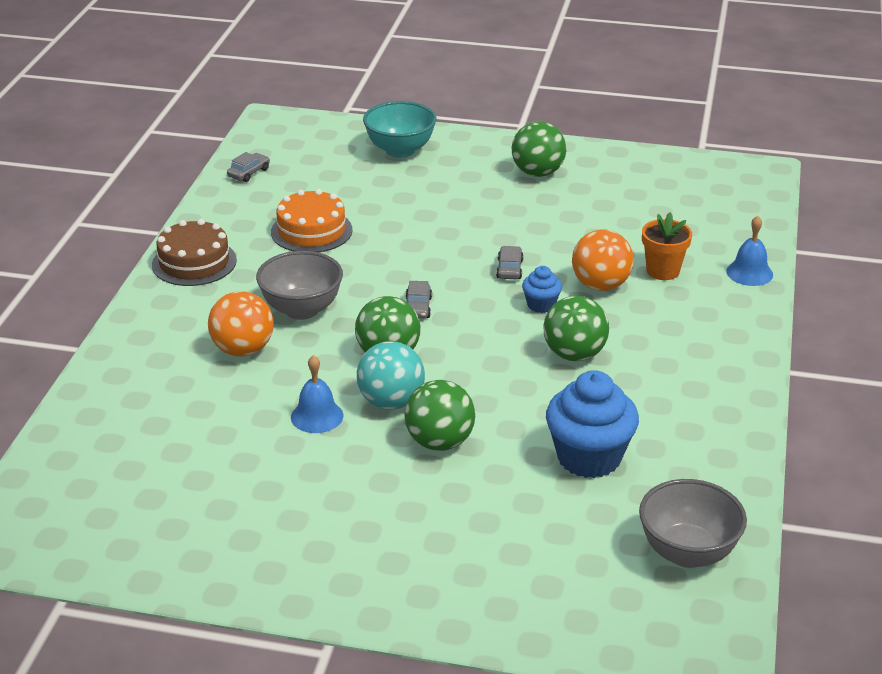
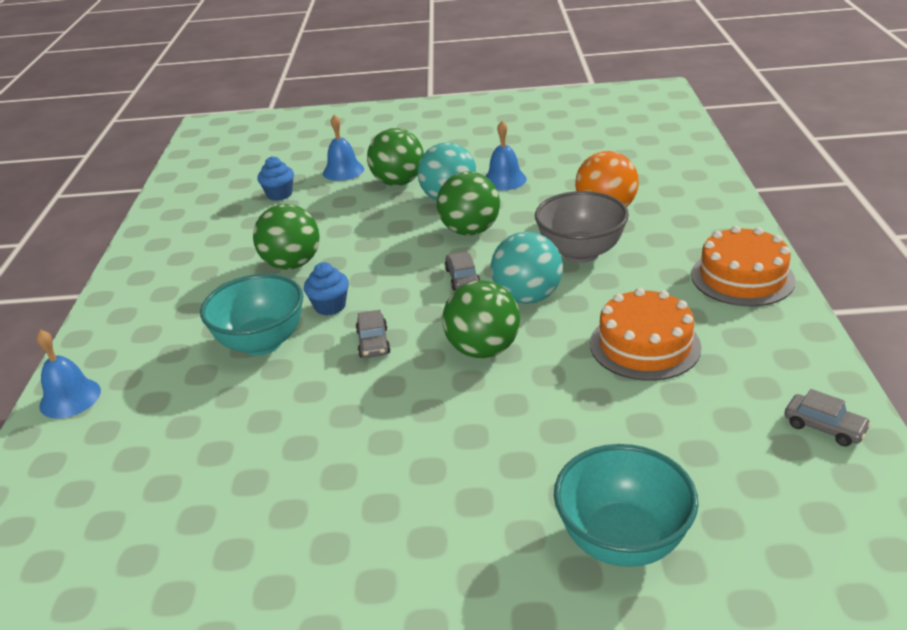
camera: 170 degrees right, 0 degrees up
(194, 262) = (742, 277): brown cake -> orange cake
(249, 173) = (824, 427): grey car -> grey car turned 75 degrees counterclockwise
(372, 280) = (527, 297): none -> turquoise ball
(504, 481) = (343, 171): none -> blue bell
(537, 173) = (361, 534): green ball -> green ball (483, 349)
(589, 457) = (279, 194): blue cupcake -> blue cupcake, size x0.50
(600, 285) = (262, 343): orange ball -> turquoise bowl
(663, 271) = (182, 378): orange flower pot -> none
(687, 553) = (214, 160): grey bowl -> none

